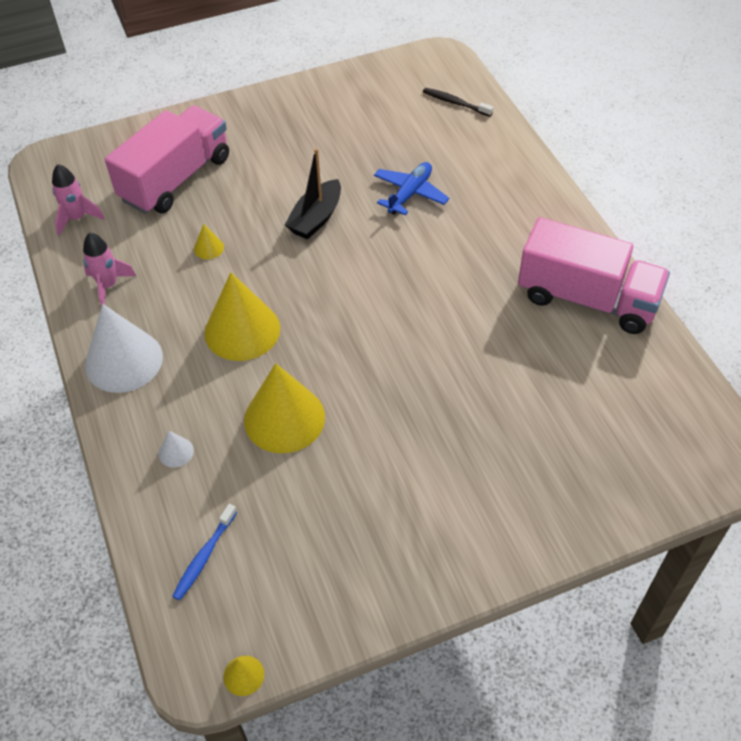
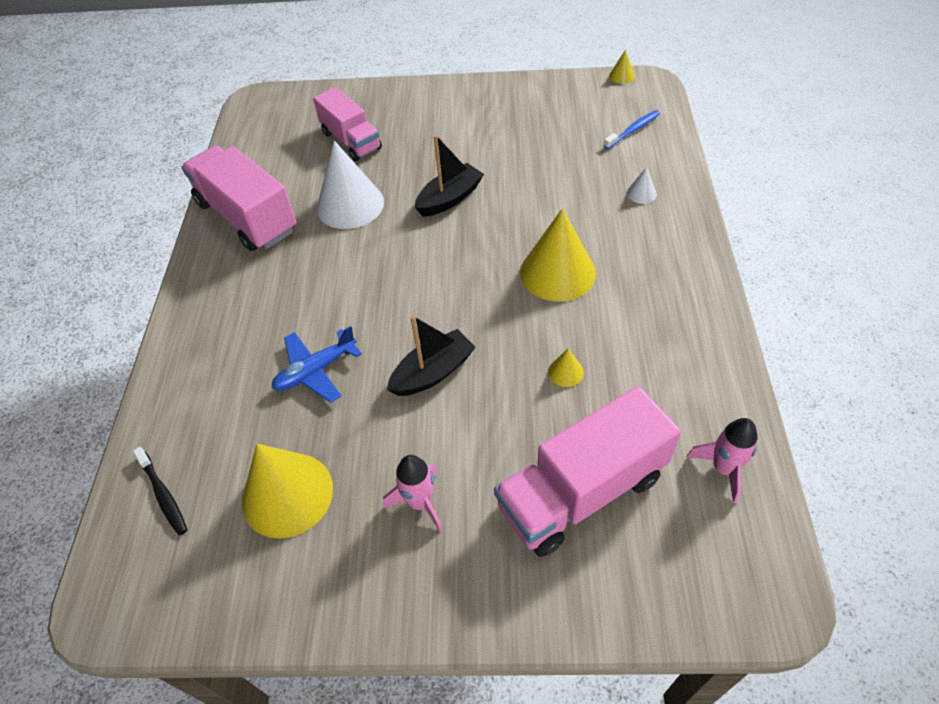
camera: 155 degrees left, 0 degrees up
(108, 286) = (687, 359): pink rocket -> pink rocket (420, 502)
(124, 361) = (678, 275): white cone -> white cone (350, 204)
(284, 418) = (546, 194): yellow cone -> yellow cone (287, 494)
(389, 381) = (449, 199): none -> black boat
(556, 429) = (351, 141): none -> pink truck

